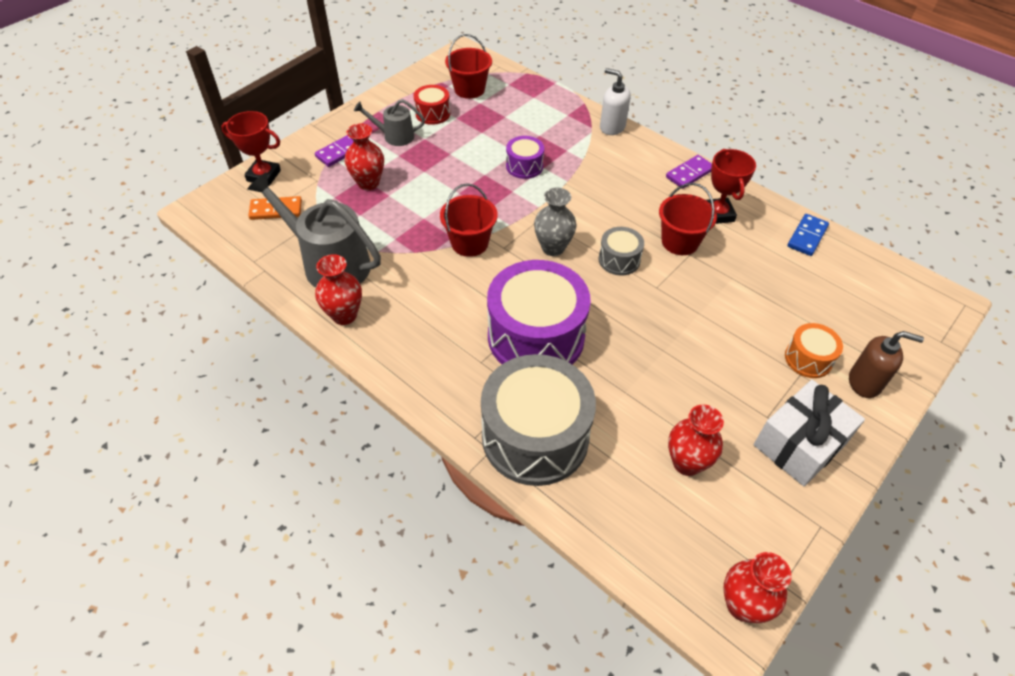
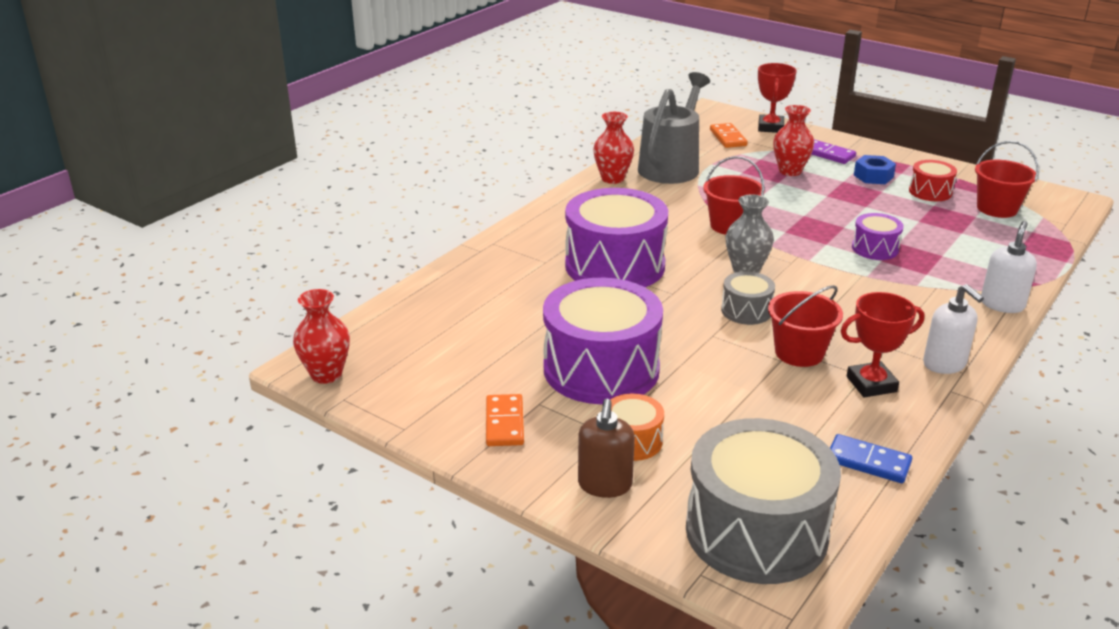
camera: 85 degrees right, 20 degrees down
(394, 136) = (873, 176): grey watering can -> blue nut
(535, 436) = (496, 270): grey drum -> grey drum (756, 531)
(686, 463) = (475, 349): red vase -> none
(689, 173) = (944, 364): purple domino -> white soap dispenser
(712, 367) = (601, 369): none -> purple drum
(799, 444) = (505, 423): white gift -> orange domino

